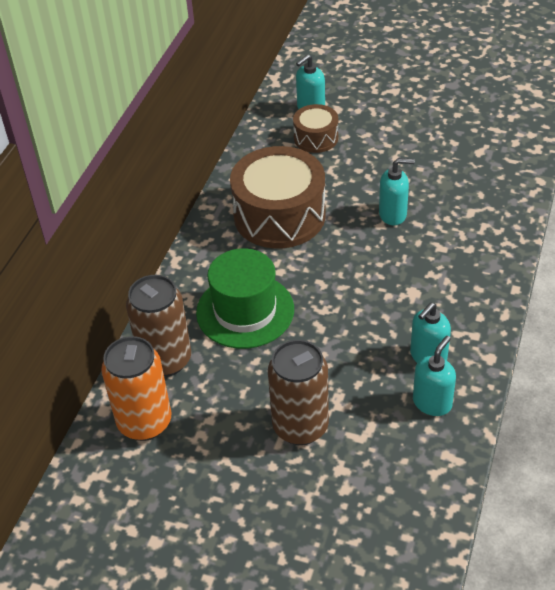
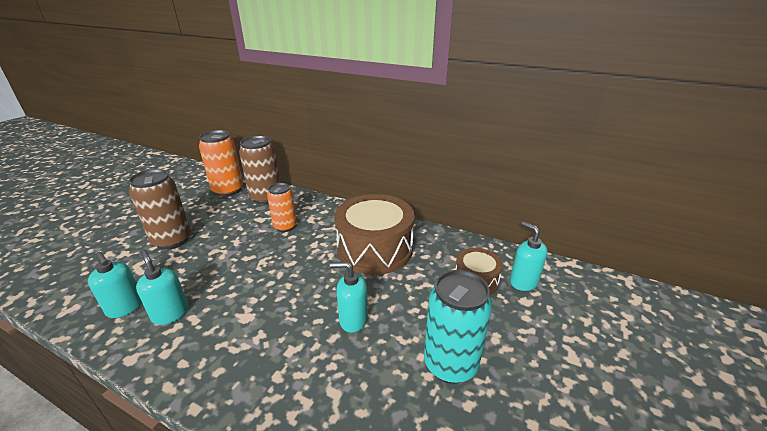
camera: 95 degrees right, 15 degrees down
(245, 311) = (285, 226): green hat -> orange can
(393, 214) = (353, 320): turquoise soap dispenser -> turquoise soap dispenser turned 90 degrees clockwise
(422, 152) = (450, 364): none -> turquoise can

